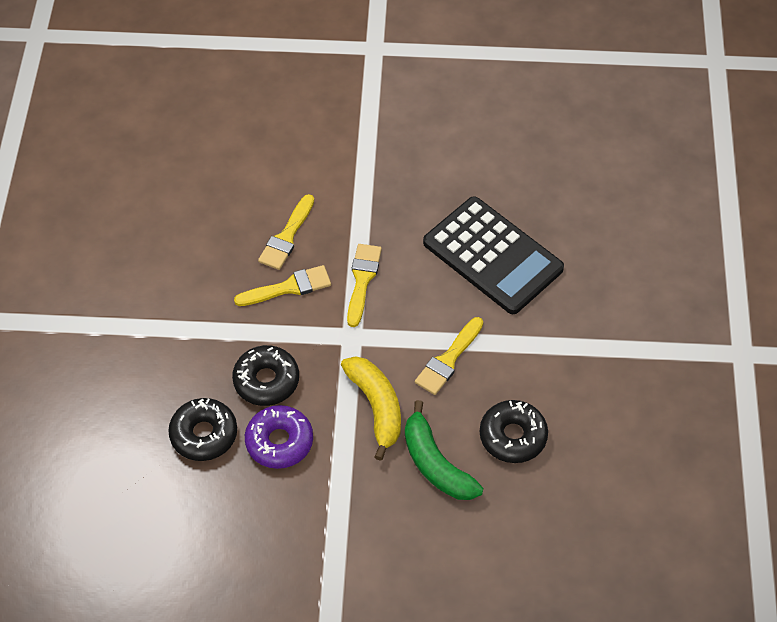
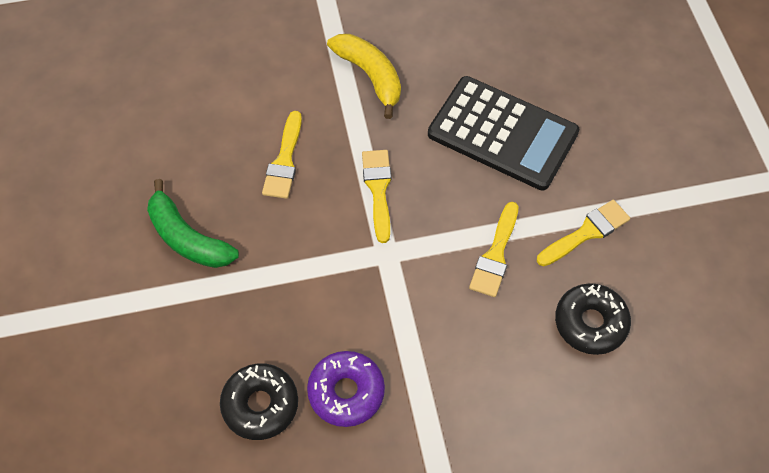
camera: 15 degrees left, 5 degrees up
(266, 381) = (311, 325): black donut -> none
(288, 287) = (303, 215): yellow brush -> yellow brush (586, 232)
(376, 407) = (438, 326): yellow banana -> yellow banana (370, 76)
(435, 464) = (521, 374): green banana -> green banana (187, 238)

